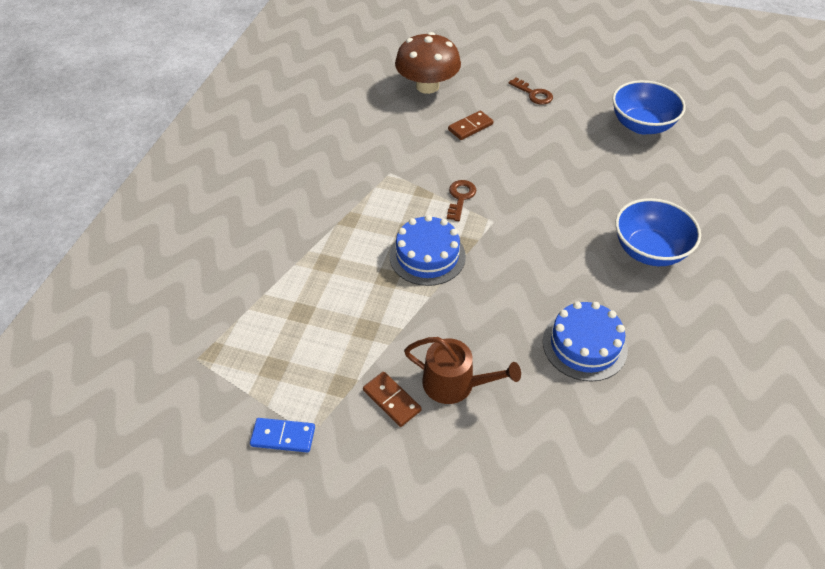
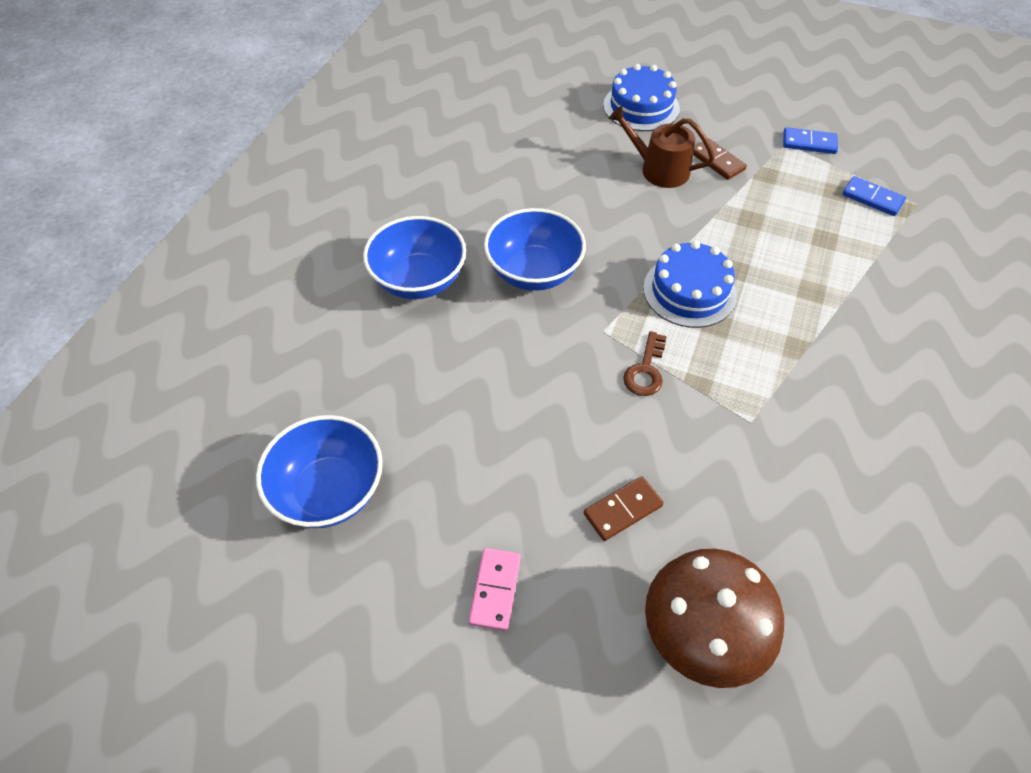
camera: 175 degrees left, 5 degrees up
(239, 362) = (872, 198): none -> blue domino
(534, 94) = (495, 590): brown key -> pink domino
(557, 264) = (534, 272): none -> blue bowl
(584, 345) = (528, 192): blue cake -> blue cake (641, 107)

